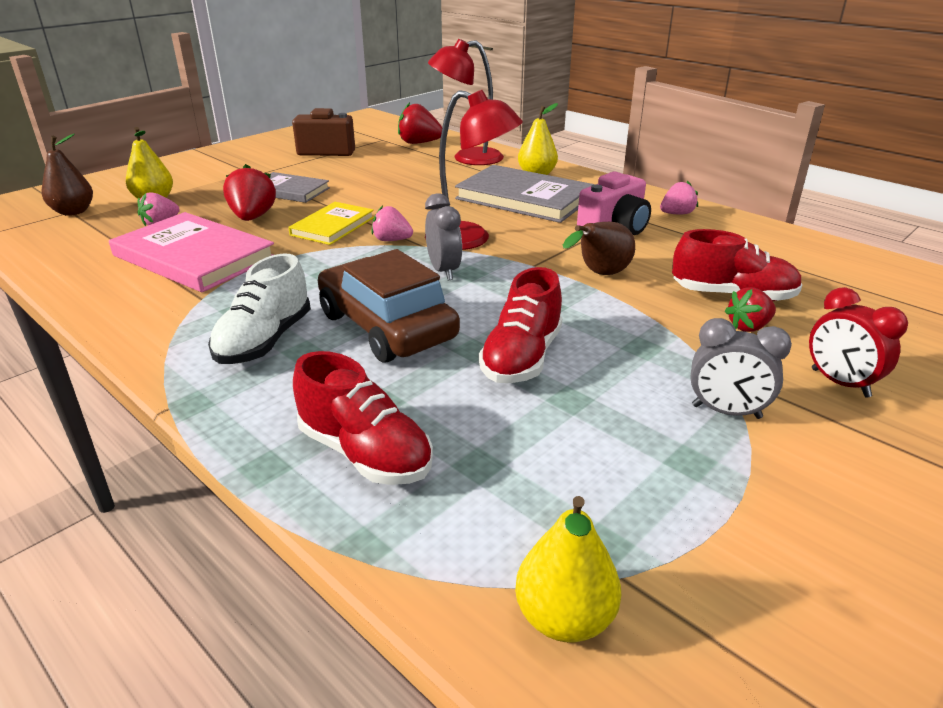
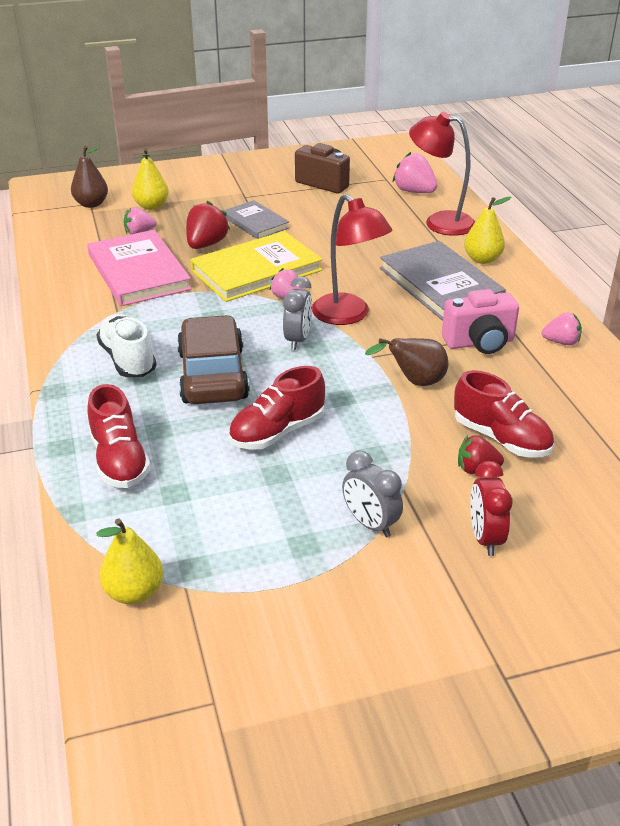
camera: 30 degrees right, 5 degrees up
(265, 341) = (128, 360): white shoe -> white shoe turned 105 degrees clockwise
(333, 226) = (256, 270): yellow book -> yellow book, size x1.69
(419, 143) = (414, 192): red strawberry -> pink strawberry

